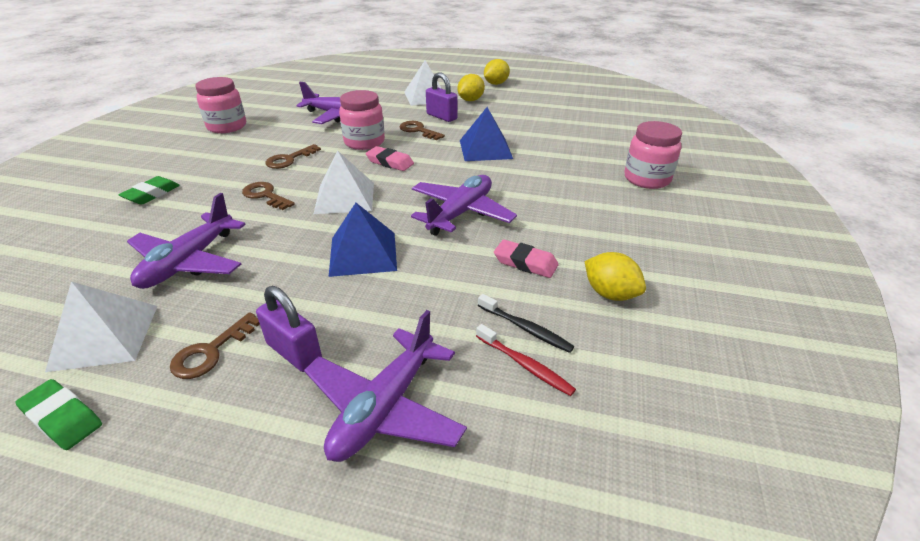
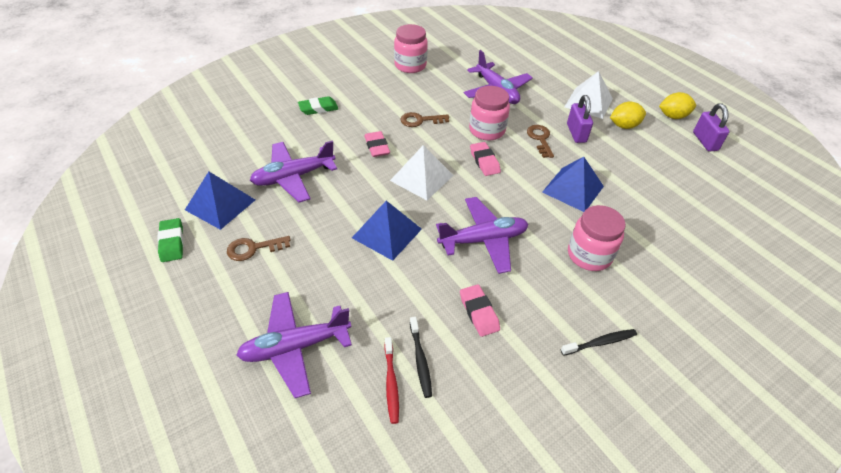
camera: 40 degrees right, 10 degrees up
(105, 336) = (220, 204): white pyramid -> blue pyramid
(265, 195) = (377, 147): brown key -> pink eraser
(294, 352) = (287, 278): purple padlock -> purple padlock (705, 141)
(610, 294) = (507, 379): yellow lemon -> none
(634, 228) = (600, 342): none -> black toothbrush
(647, 179) = (680, 305): pink jar -> pink jar (589, 255)

